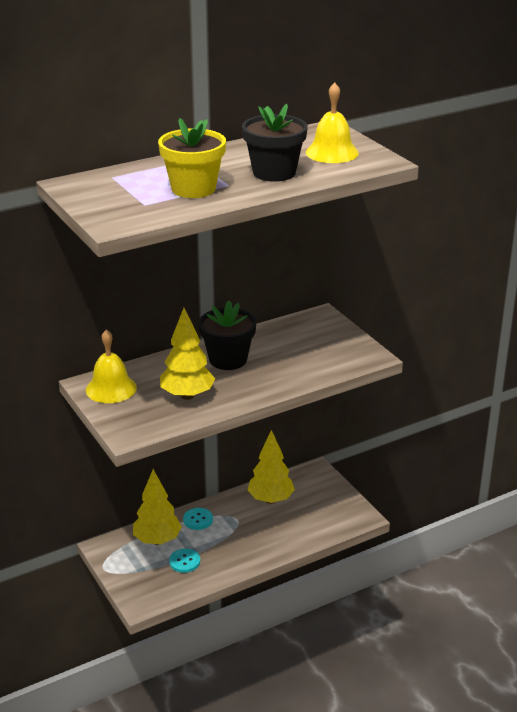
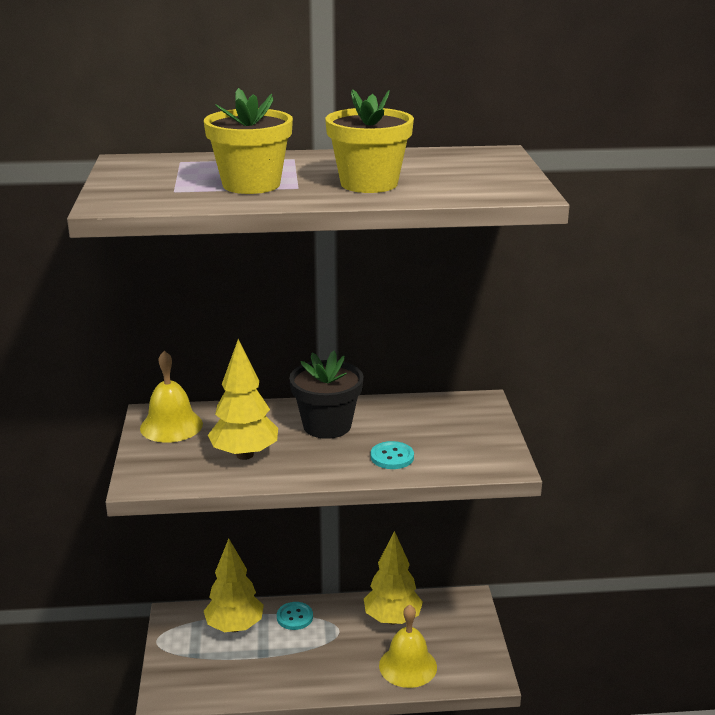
camera: 25 degrees right, 5 degrees down
(184, 561) = (246, 662): turquoise button -> turquoise button (392, 457)
(274, 173) = (369, 184): black flower pot -> yellow flower pot
(332, 152) = (469, 175): yellow bell -> yellow bell (408, 666)

